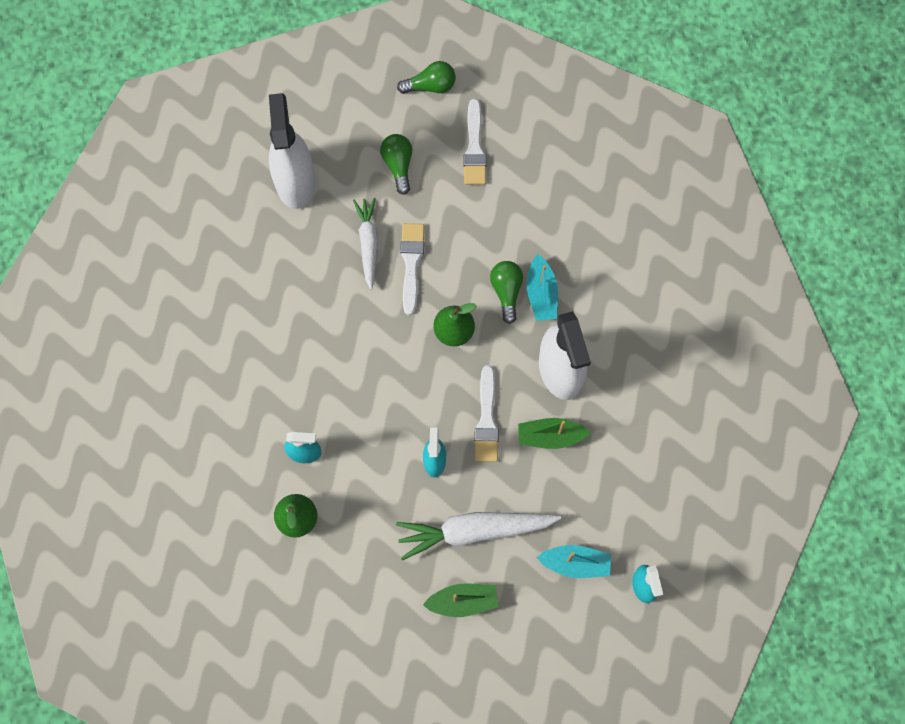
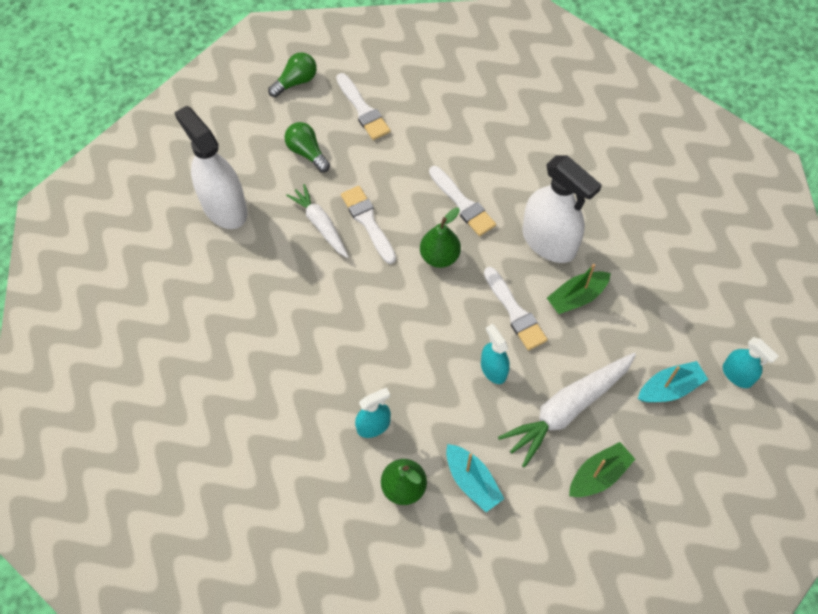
camera: 30 degrees left, 10 degrees down
(506, 291) = (463, 204): green light bulb -> white brush
(541, 294) = (492, 191): turquoise boat -> turquoise boat (472, 481)

